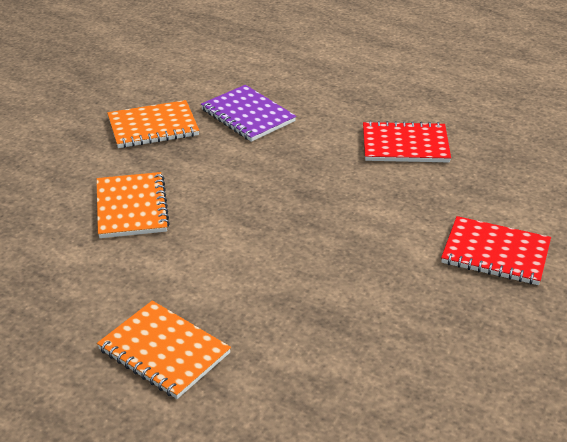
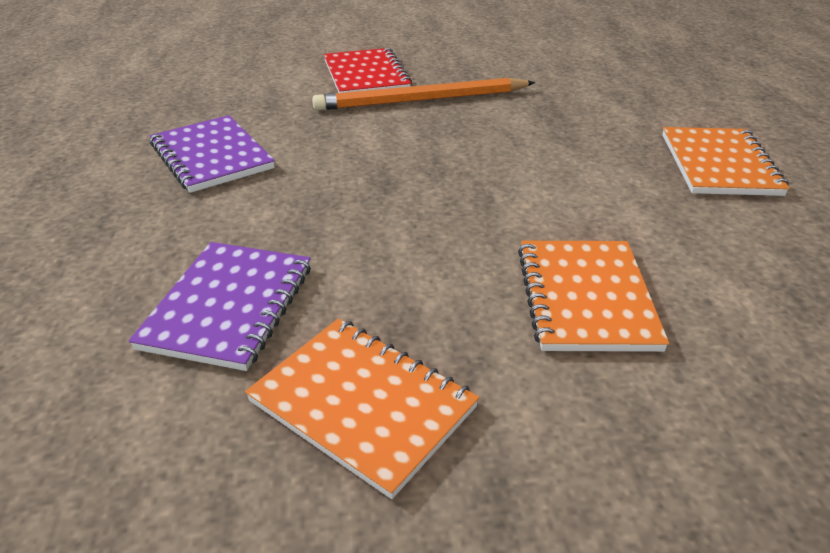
camera: 125 degrees left, 0 degrees up
(131, 207) = (586, 297): orange notebook -> orange notebook turned 45 degrees counterclockwise
(405, 145) = (211, 156): red notebook -> purple notebook
(416, 261) = (421, 100): none -> orange pencil

